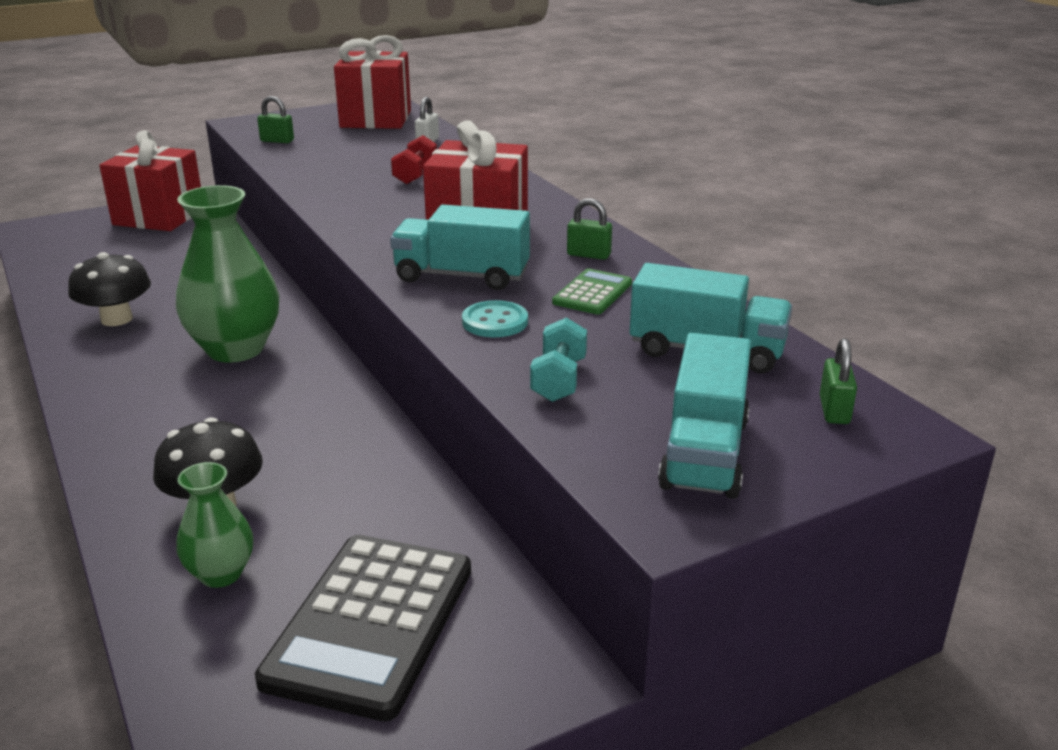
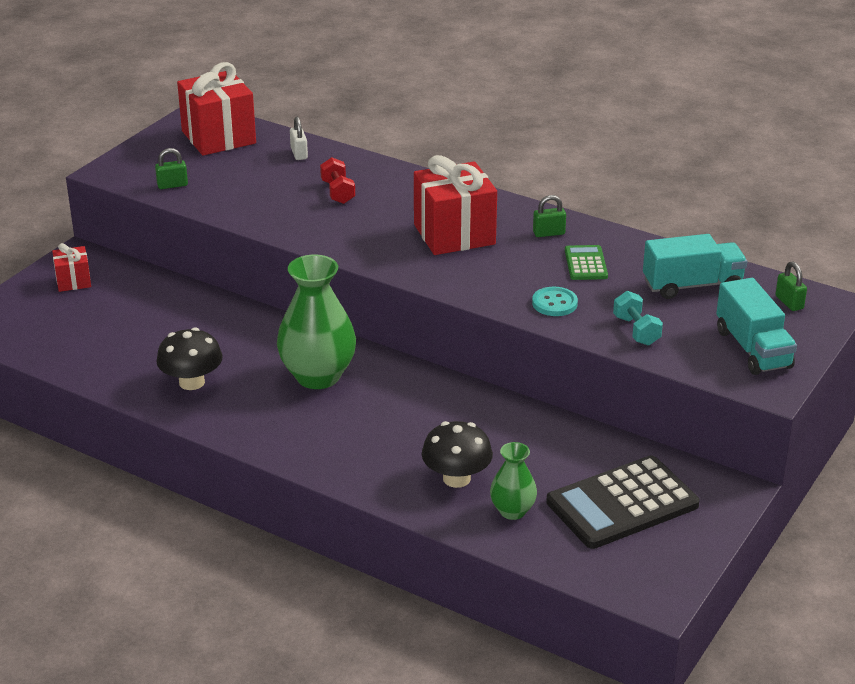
camera: 30 degrees left, 5 degrees up
(159, 217) = (73, 281): red gift -> red gift, size x0.51
(370, 624) = (622, 503): black calculator -> black calculator turned 75 degrees clockwise
(462, 276) = (491, 275): turquoise truck -> none

